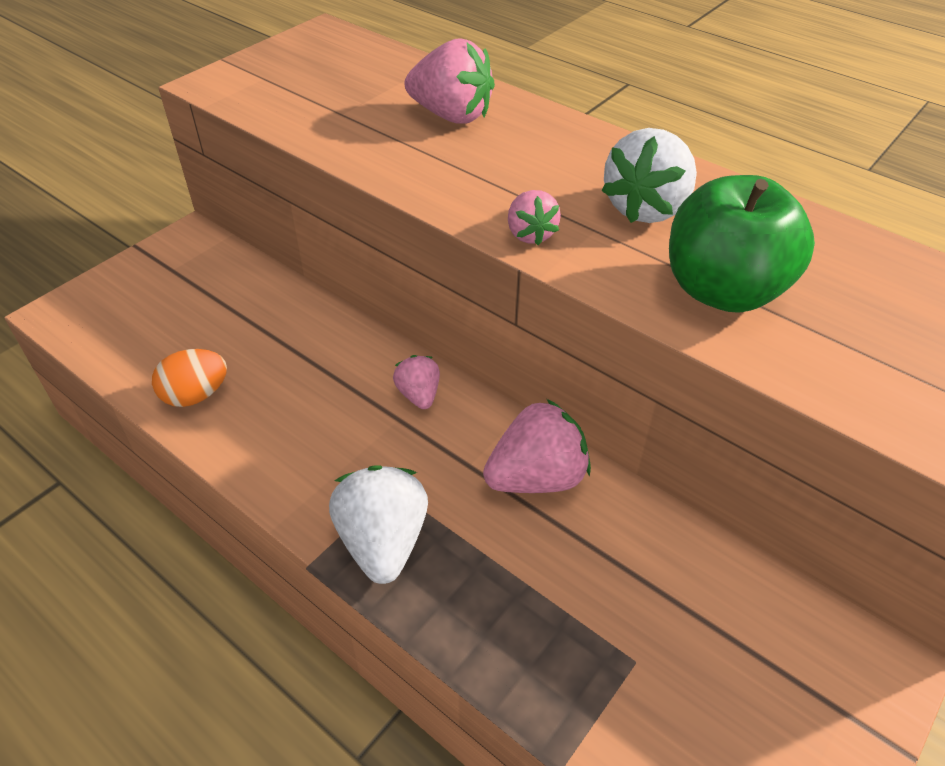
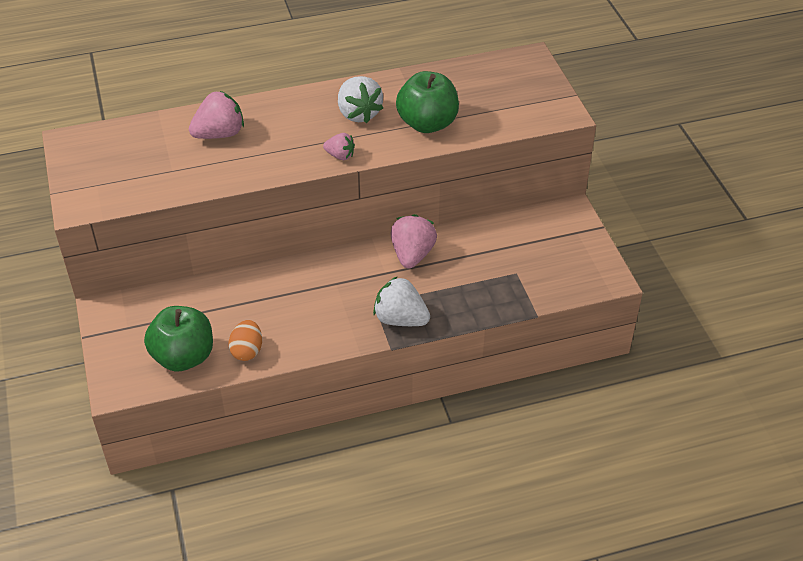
camera: 55 degrees left, 0 degrees up
(148, 341) = (183, 357): none -> green apple
(419, 395) = (328, 269): pink strawberry -> none

